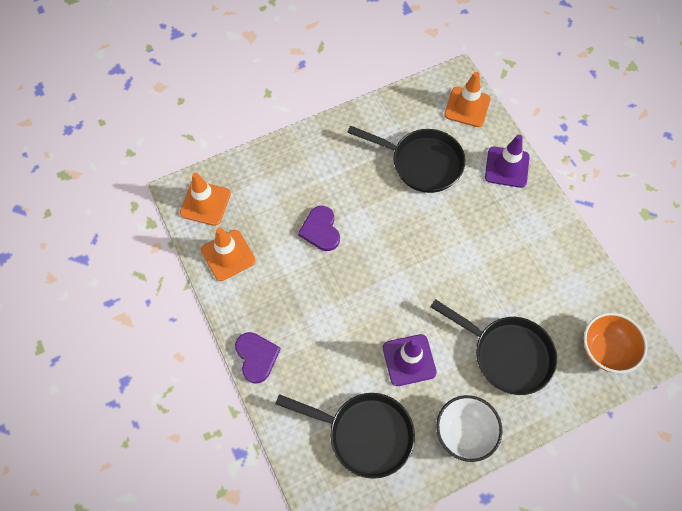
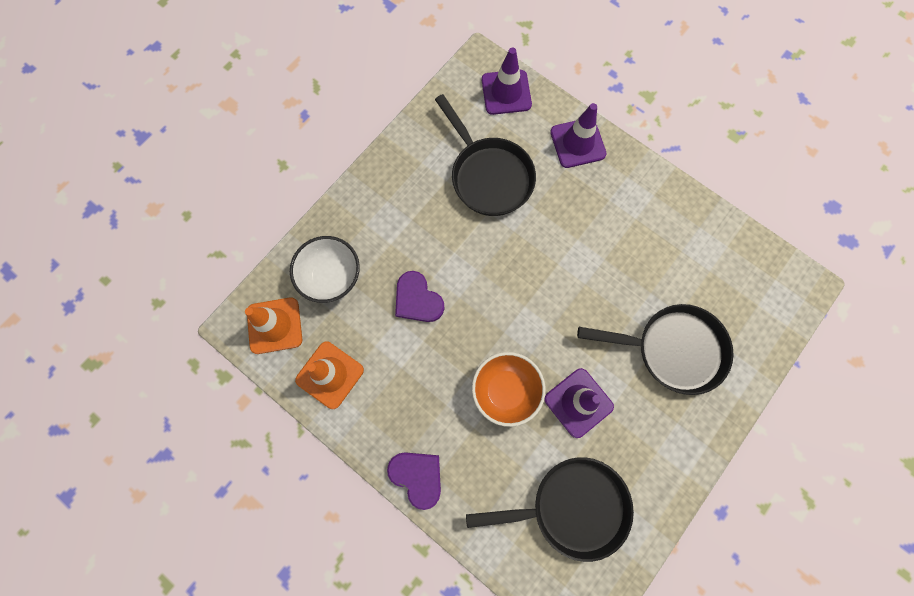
camera: 25 degrees left, 10 degrees up
(421, 163) = (488, 176): black pan -> black pan turned 60 degrees clockwise
(464, 433) = (670, 455): white bowl -> white bowl (332, 277)
(467, 107) = (506, 92): orange traffic cone -> purple traffic cone
(605, 350) = (764, 299): orange bowl -> orange bowl (505, 391)

